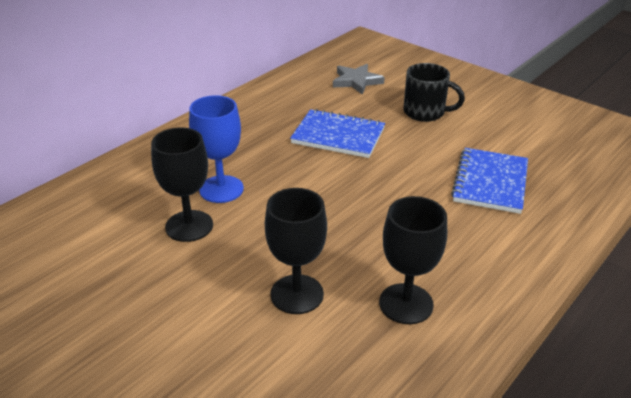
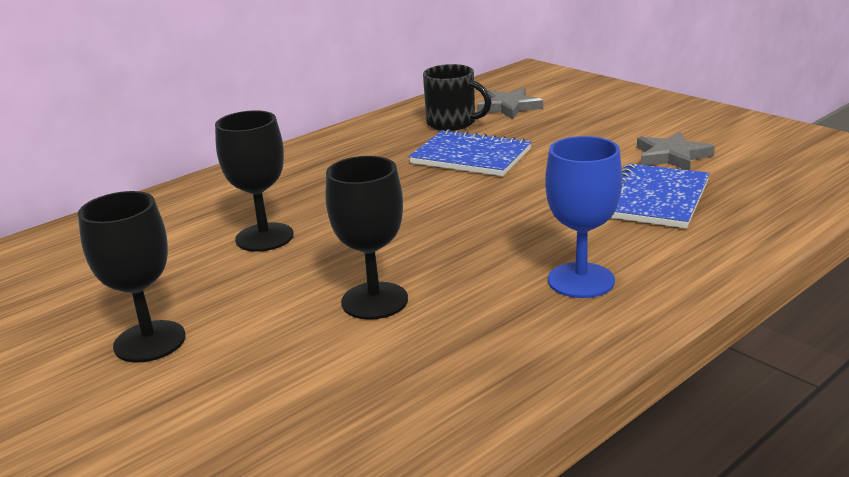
camera: 10 degrees right, 10 degrees down
(221, 189) = (313, 205): blue goblet -> blue goblet (581, 280)
(406, 304) = (510, 312): black goblet -> black goblet (150, 341)
(425, 112) = (588, 134): black mug -> black mug (452, 123)
(493, 137) = (672, 156): none -> grey star

